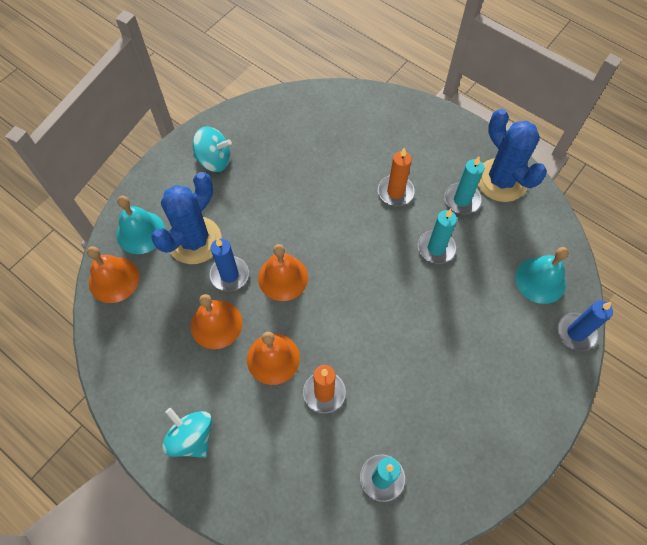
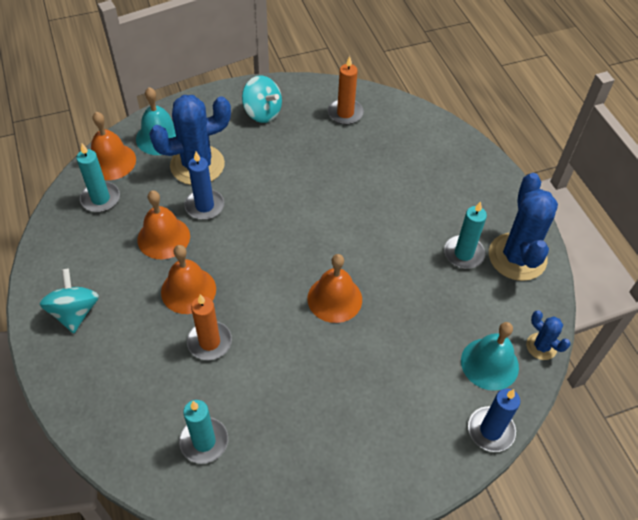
camera: 30 degrees right, 10 degrees down
(283, 277) = (247, 232): orange bell -> orange bell (334, 299)
(395, 192) = (404, 215): orange candle -> orange candle (345, 113)
(436, 248) = (406, 281): turquoise candle -> turquoise candle (100, 198)
(565, 244) = (541, 346): none -> blue cactus

